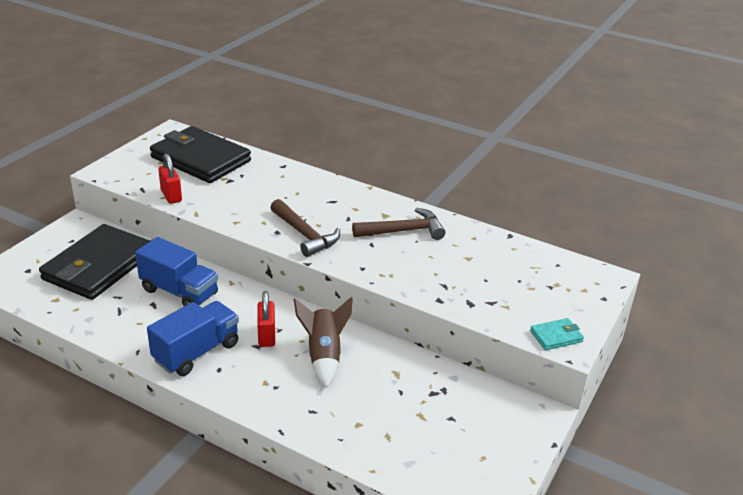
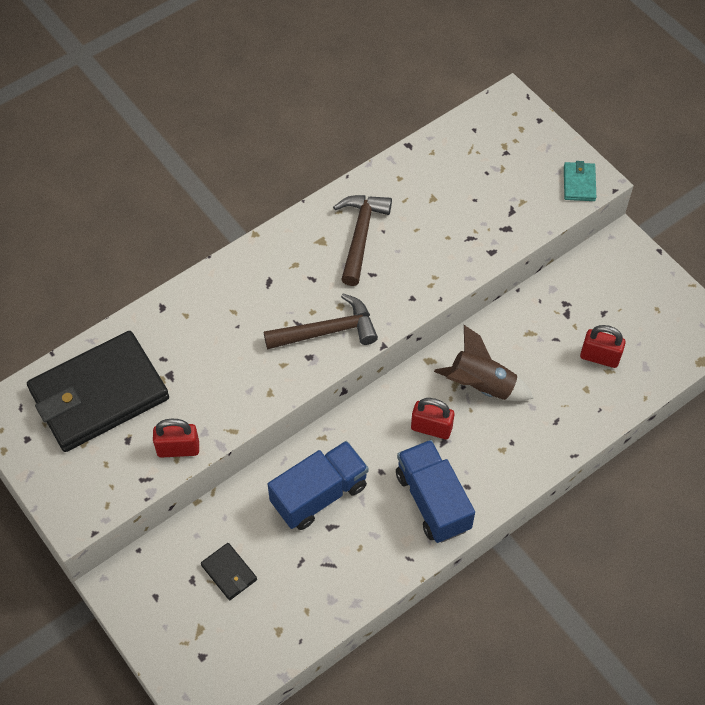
camera: 65 degrees left, 25 degrees up
(99, 266) = (229, 572): black wallet -> black wallet, size x0.41
(399, 426) = (599, 357): none -> red padlock

